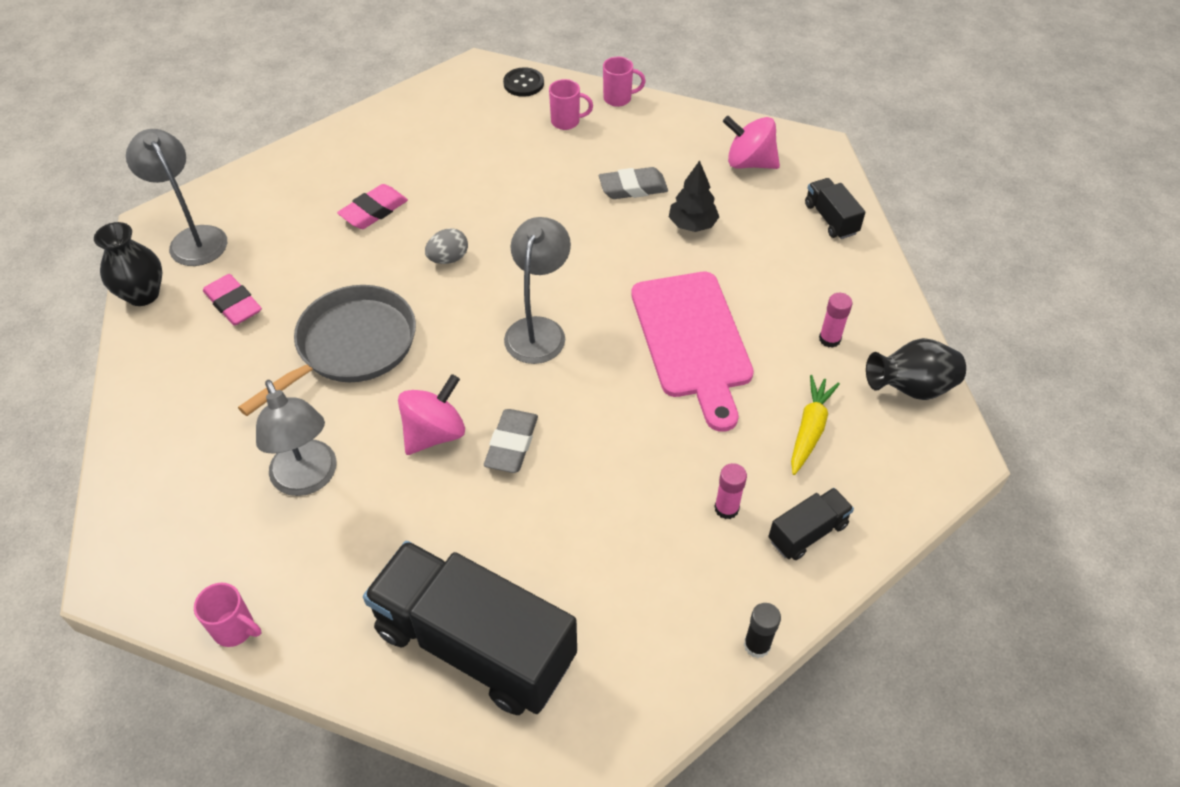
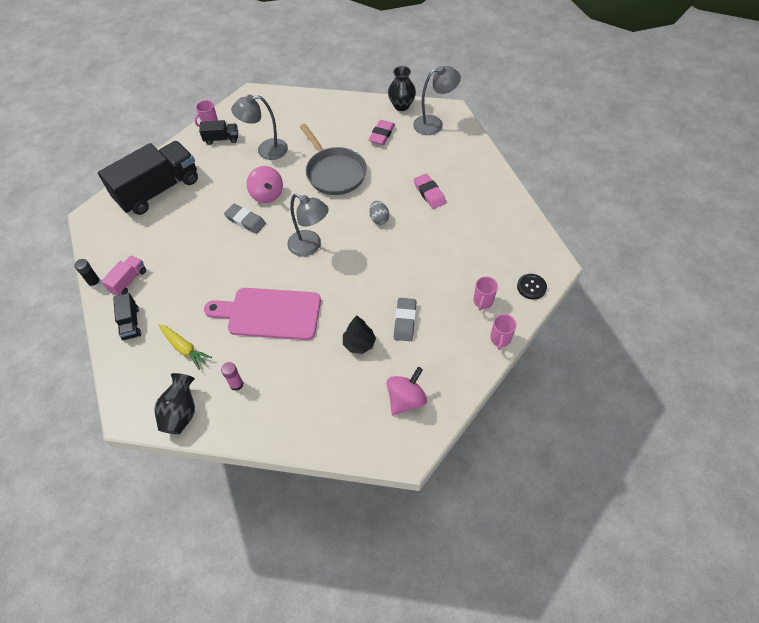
camera: 110 degrees right, 5 degrees up
(233, 304) = (381, 134): pink eraser -> pink eraser turned 45 degrees counterclockwise
(725, 583) = (128, 281): none -> pink truck
(726, 508) = (163, 294): pink glue stick -> none
(831, 219) = (332, 429): black truck -> black truck (221, 139)

